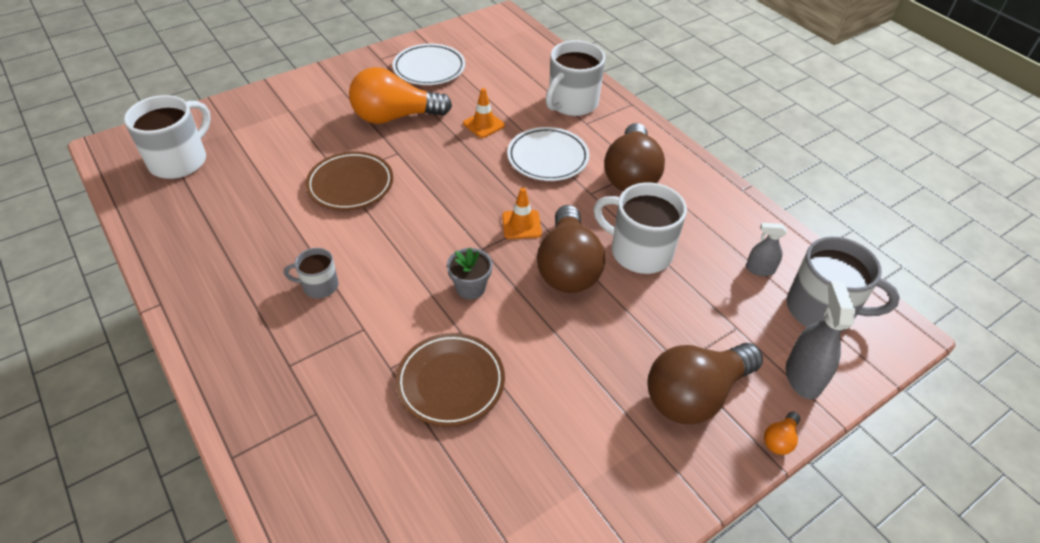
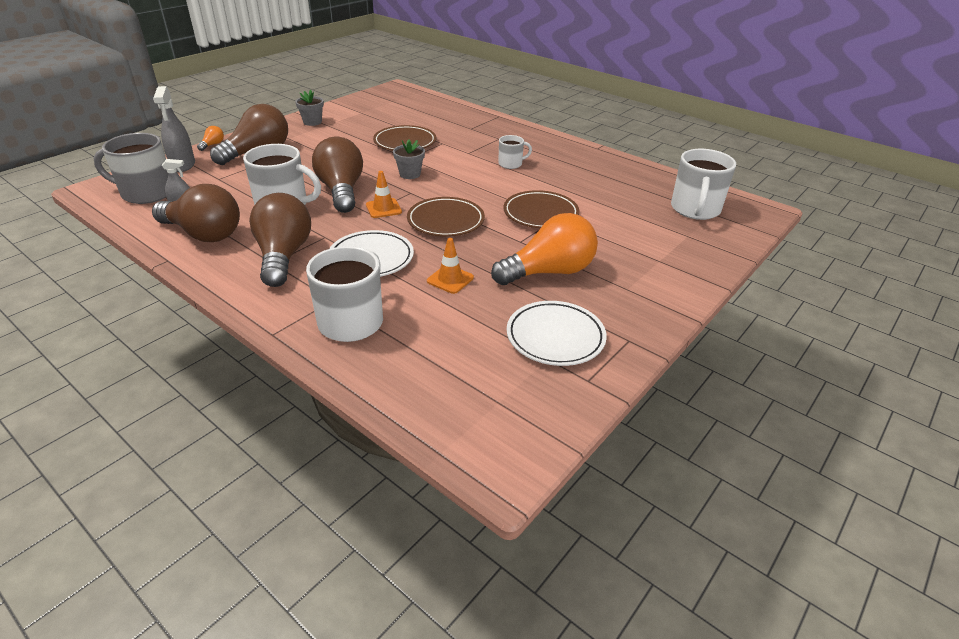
camera: 165 degrees right, 10 degrees down
(319, 286) = (511, 164): grey mug -> white mug
(458, 192) = (445, 221): none -> brown plate
(608, 505) = (312, 122): none -> grey flower pot
(719, 219) = (203, 234): none -> brown light bulb

